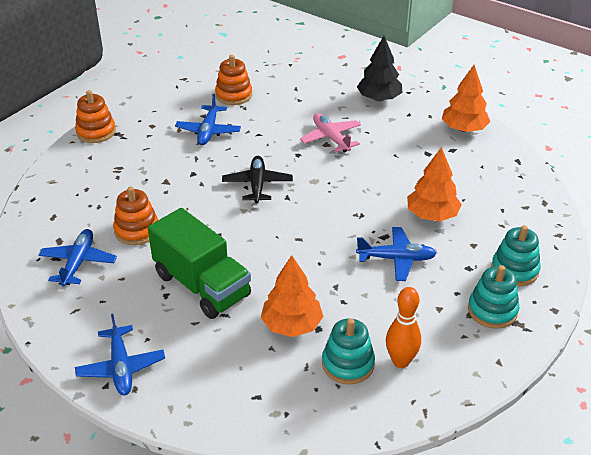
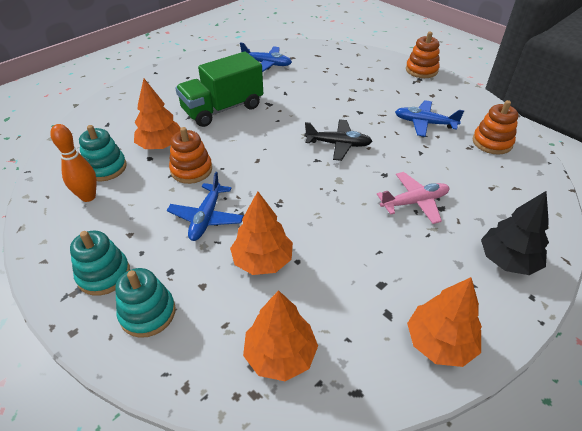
camera: 100 degrees right, 5 degrees up
(121, 367) = (165, 77): blue plane -> none
(137, 230) = (293, 85): orange stacking toy -> orange stacking toy (191, 170)
(510, 194) = (280, 354): none -> orange tree

